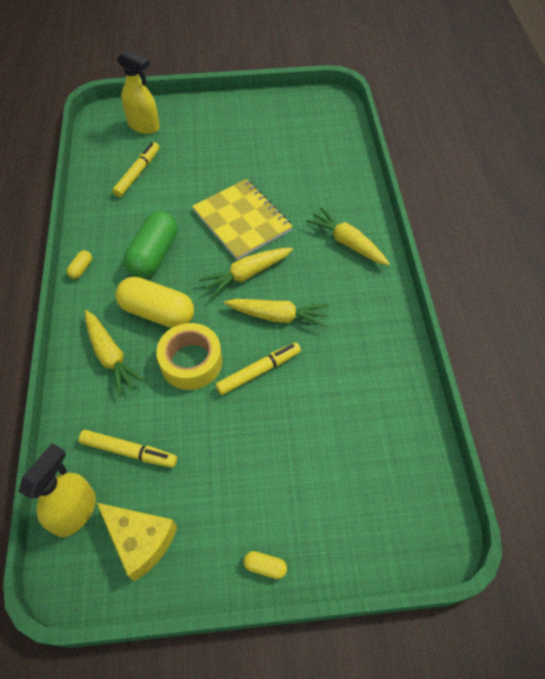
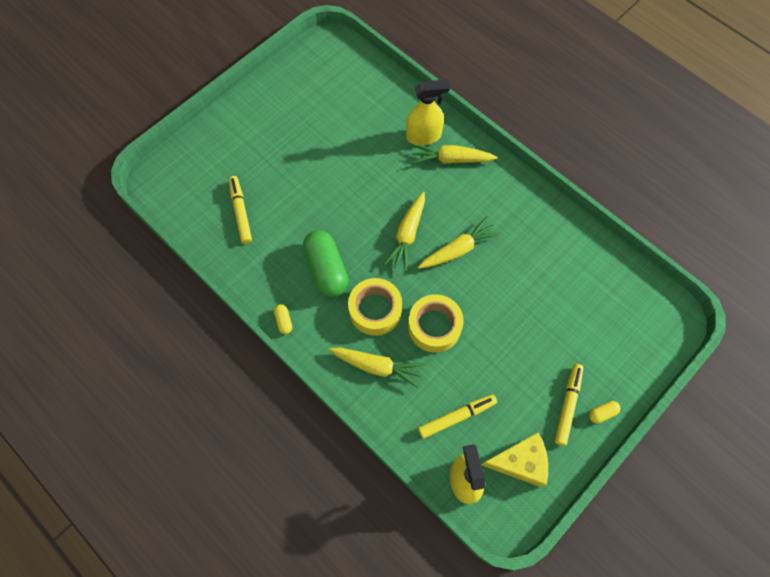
camera: 40 degrees left, 10 degrees up
(144, 126) = (199, 166): yellow spray bottle -> yellow spray bottle (424, 136)
(157, 312) = (375, 310): yellow capsule -> yellow tape
(242, 220) = (362, 195): yellow notebook -> none
(258, 371) = (483, 298): yellow marker -> yellow marker (567, 405)

